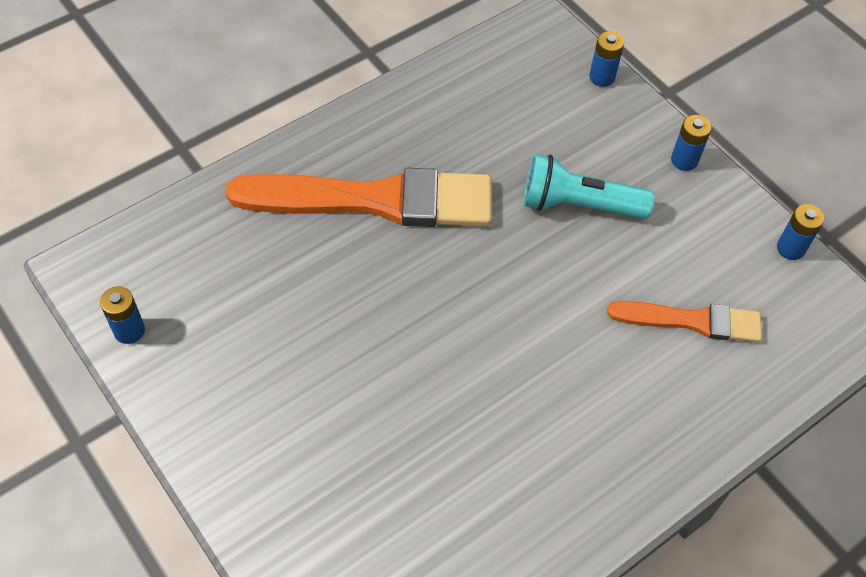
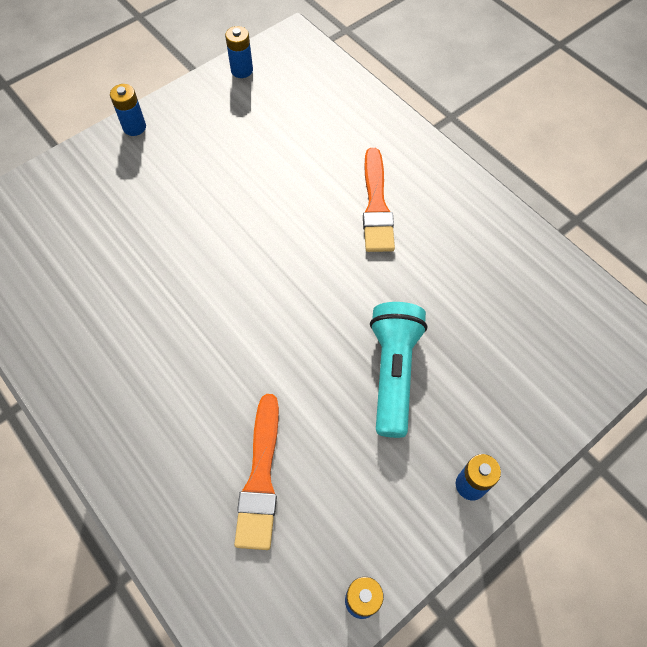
camera: 90 degrees right, 5 degrees up
(375, 200) = (376, 206): orange brush -> orange brush, size x0.54
(602, 77) = (573, 400): blue battery -> blue battery (134, 127)

